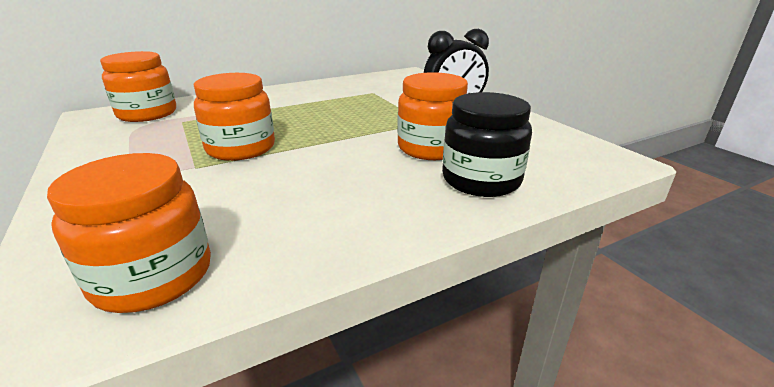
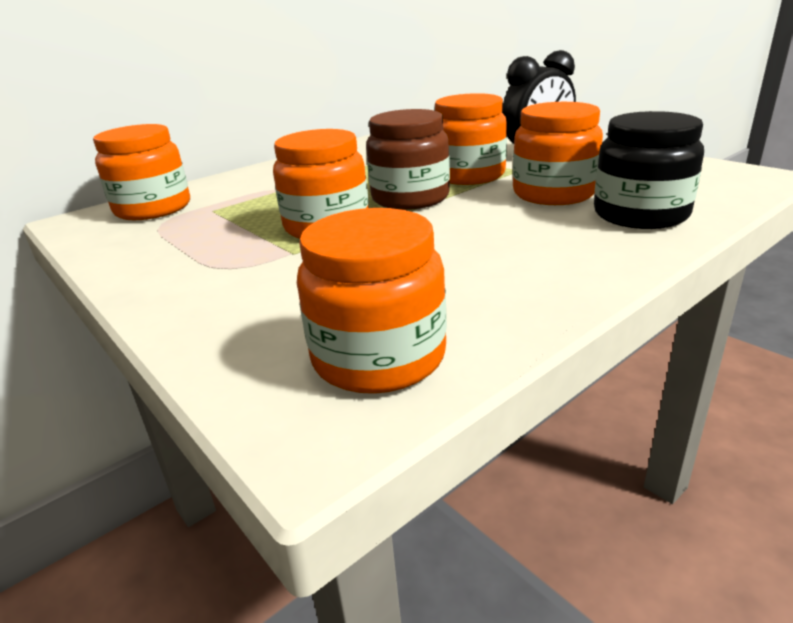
camera: 10 degrees left, 0 degrees up
(322, 134) = (410, 198): none -> brown jar
(383, 121) = (468, 175): none -> orange jar

